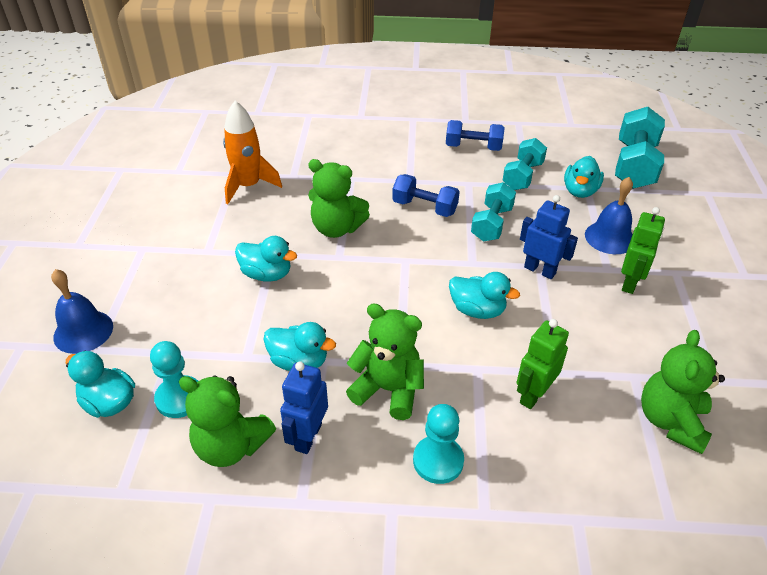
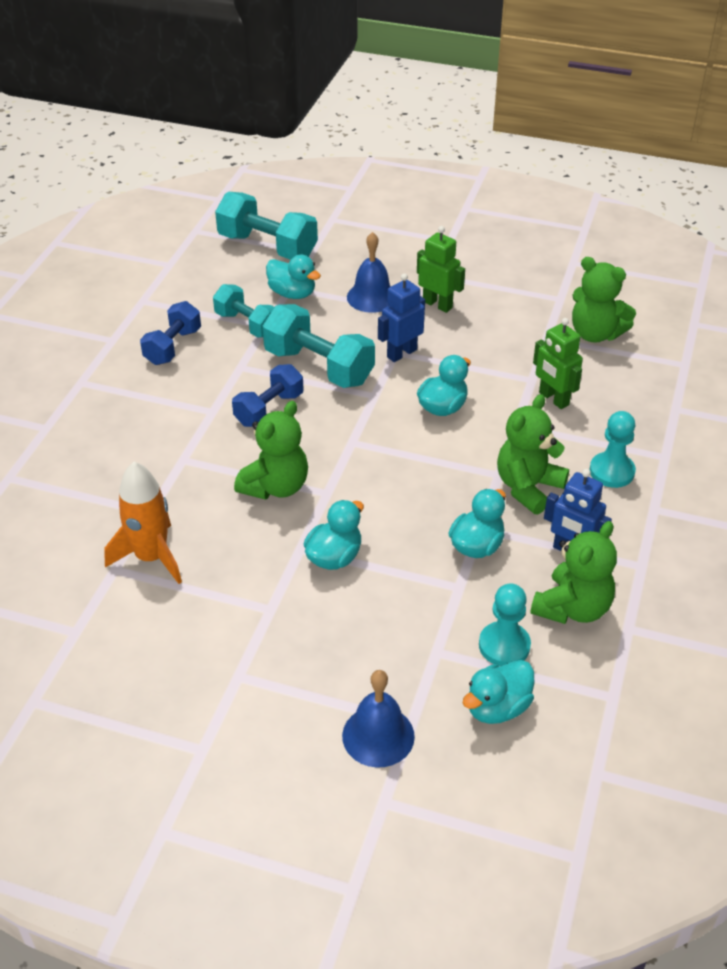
camera: 75 degrees left, 0 degrees up
(491, 224) = (319, 367): turquoise dumbbell -> turquoise dumbbell, size x1.53

